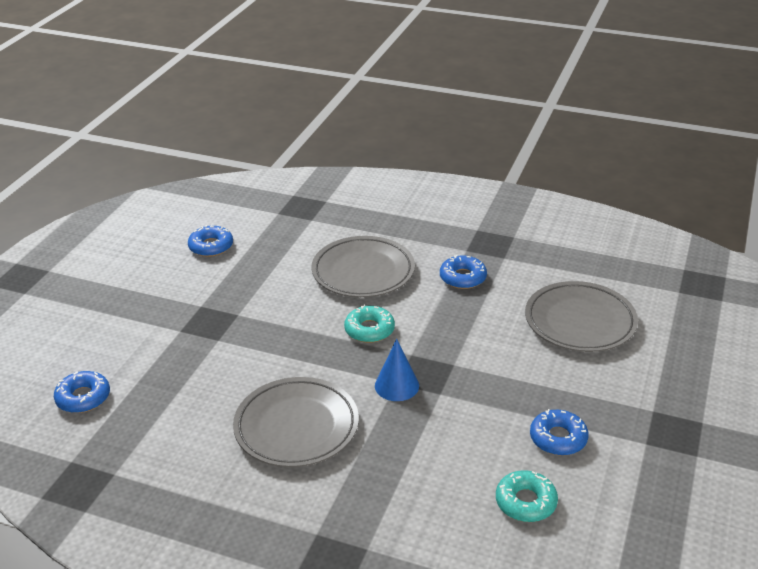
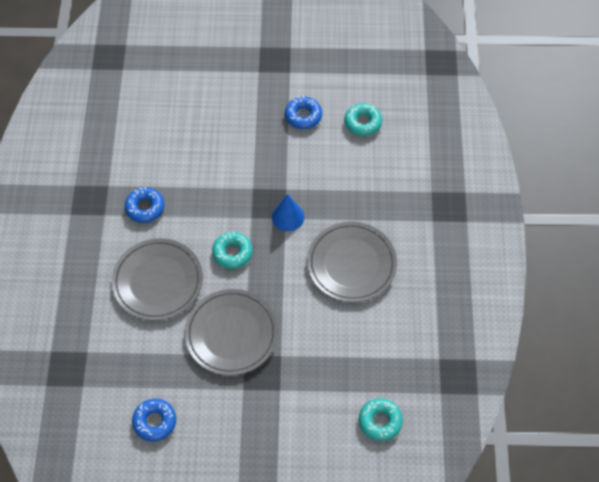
camera: 110 degrees left, 25 degrees up
(83, 398) = (380, 421): blue donut -> turquoise donut
(580, 322) = (178, 122): grey plate -> grey plate (231, 334)

